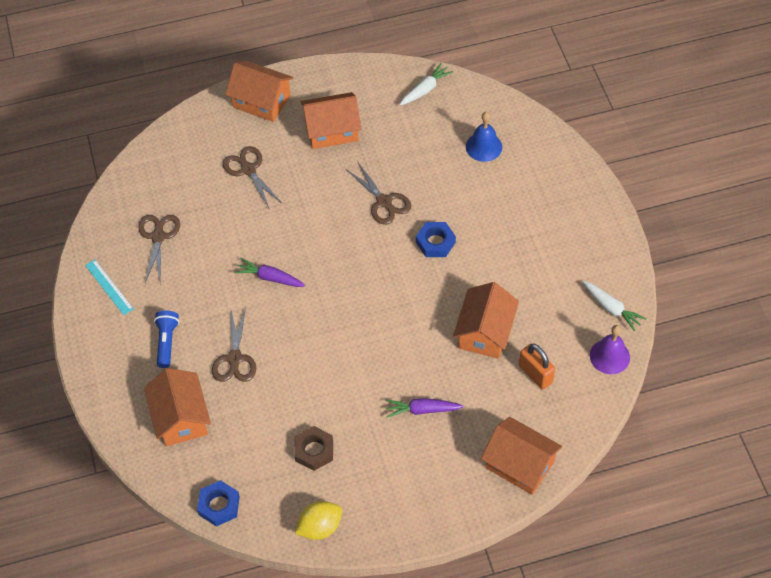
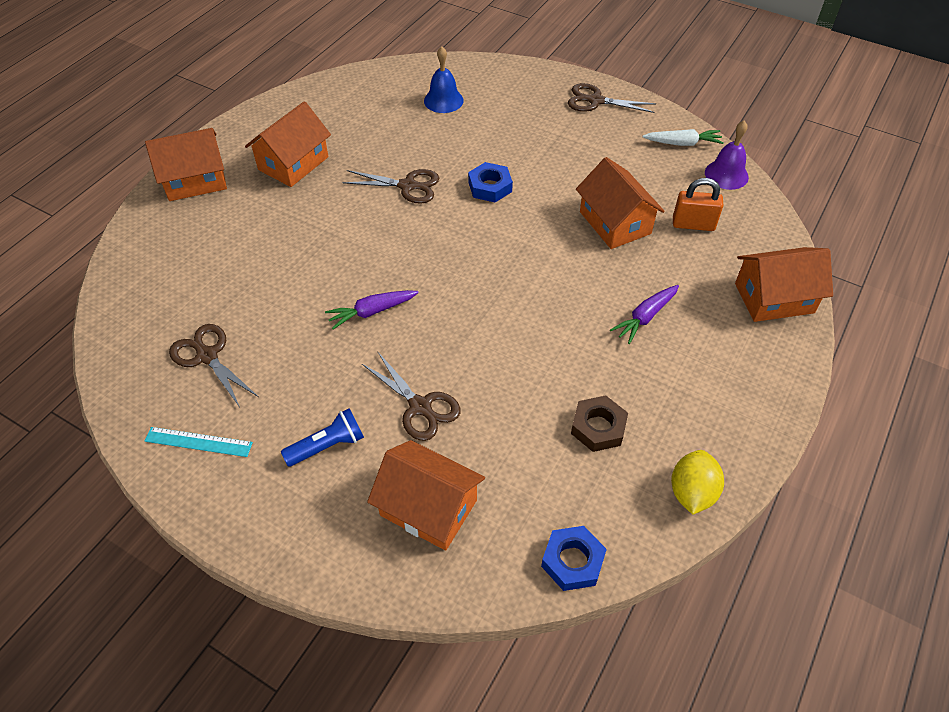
camera: 45 degrees left, 5 degrees down
(167, 342) = (327, 446): blue flashlight -> blue flashlight turned 105 degrees clockwise
(248, 170) = (244, 240): brown scissors -> brown scissors (595, 101)
(425, 89) = (344, 91): white carrot -> none

